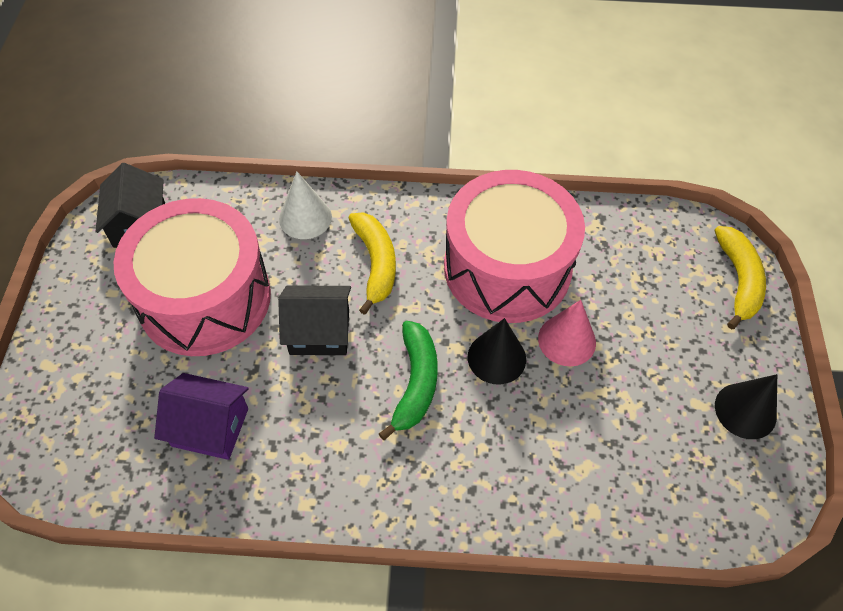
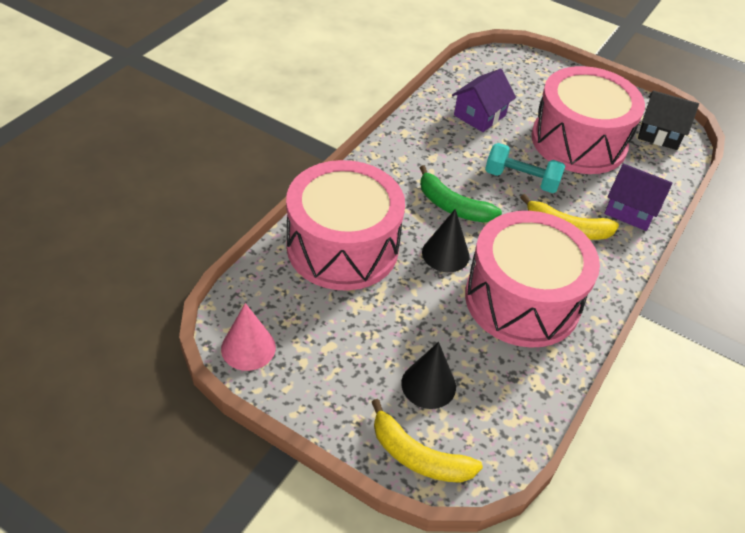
camera: 115 degrees right, 10 degrees down
(305, 218) = (631, 210): white cone -> purple house
(319, 332) = (521, 180): black house -> turquoise dumbbell
(565, 465) = (342, 247): none -> pink drum
(567, 340) = (434, 299): pink cone -> pink cone (248, 348)
(745, 410) = (303, 372): black cone -> black cone (428, 385)

